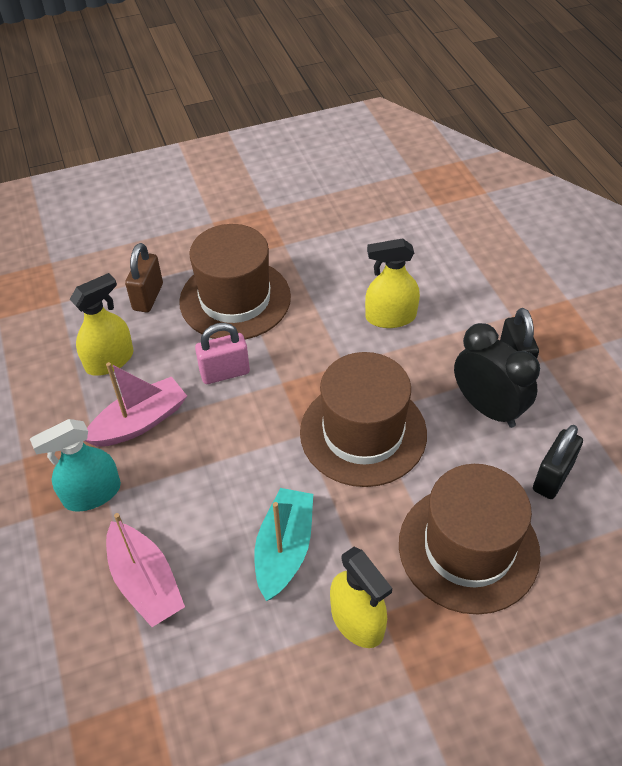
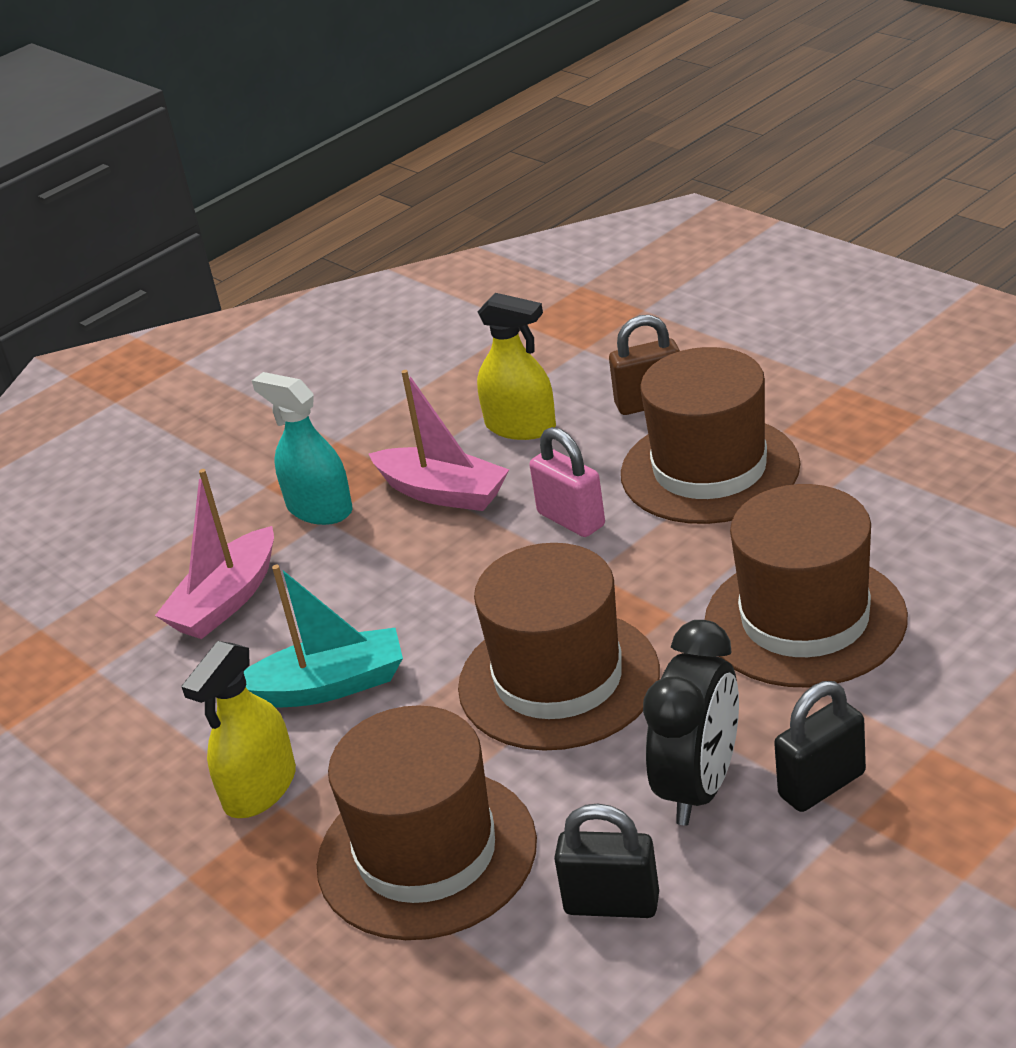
camera: 70 degrees right, 15 degrees down
(390, 317) = (805, 620): yellow spray bottle -> brown hat

